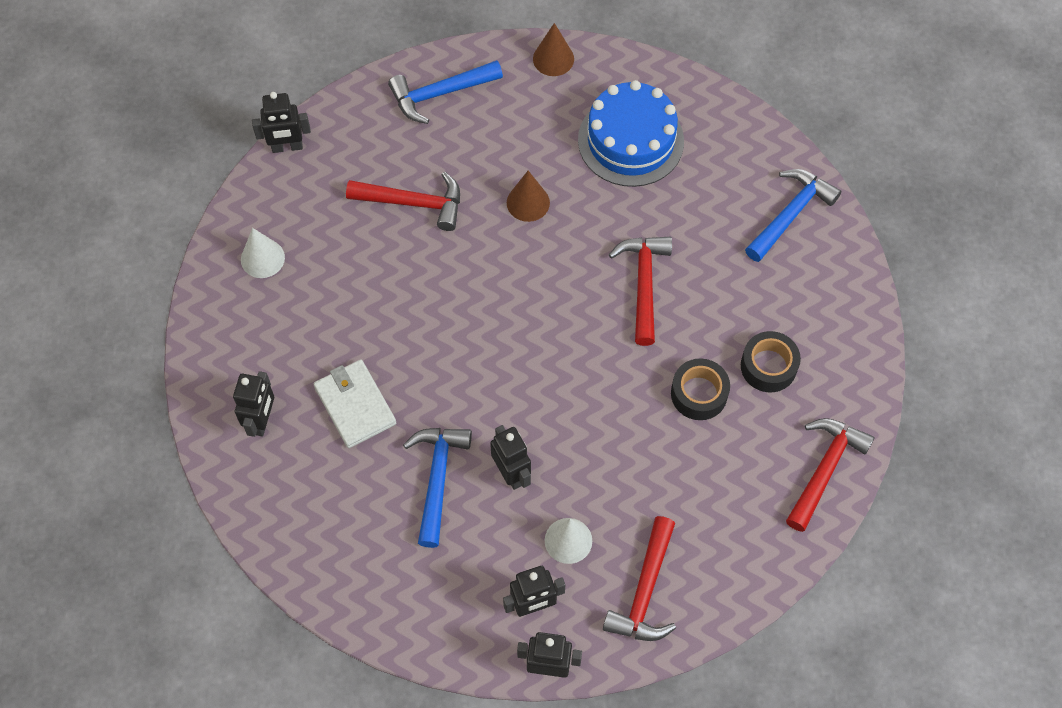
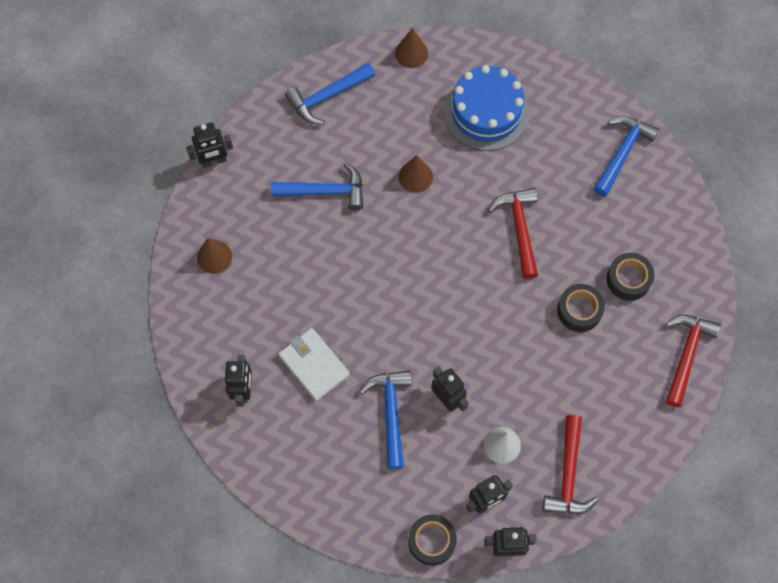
camera: 10 degrees left, 5 degrees up
(262, 258) = (214, 257): white cone -> brown cone
(414, 203) = (325, 191): red hammer -> blue hammer
(455, 643) = (431, 541): none -> black tape

